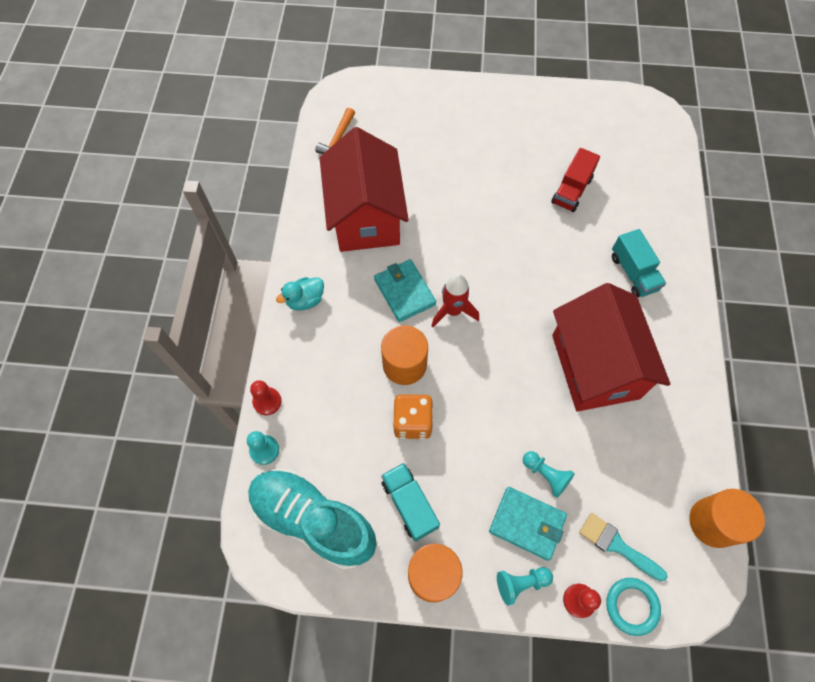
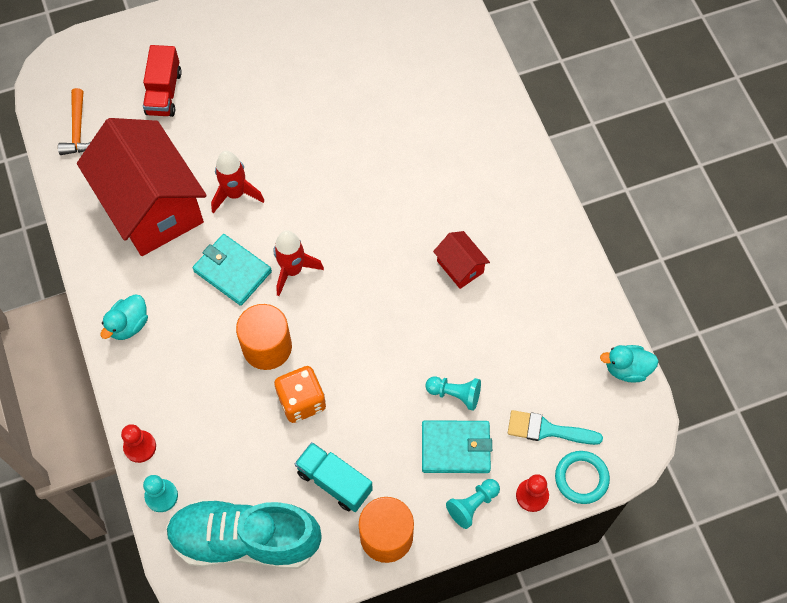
camera: 25 degrees left, 0 degrees up
(434, 233) = (235, 194): none -> red rocket
(571, 190) = (362, 88): red truck -> red truck (164, 92)
(595, 366) = (460, 267): red house -> red house, size x0.42
(633, 273) = (460, 153): turquoise truck -> none
(713, 522) = (626, 369): orange cylinder -> turquoise duck

